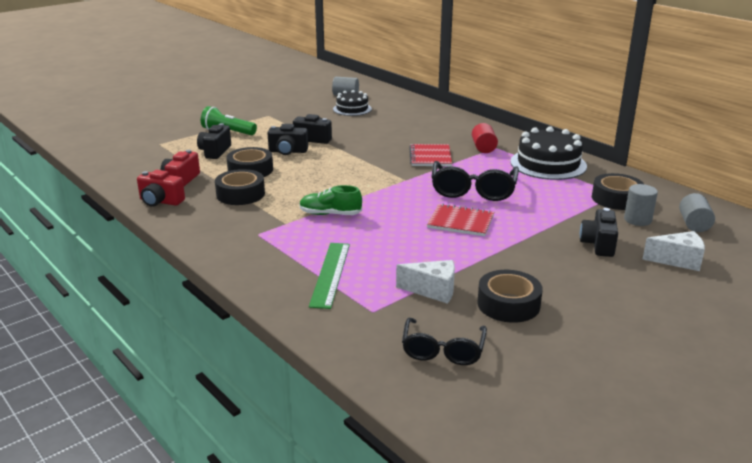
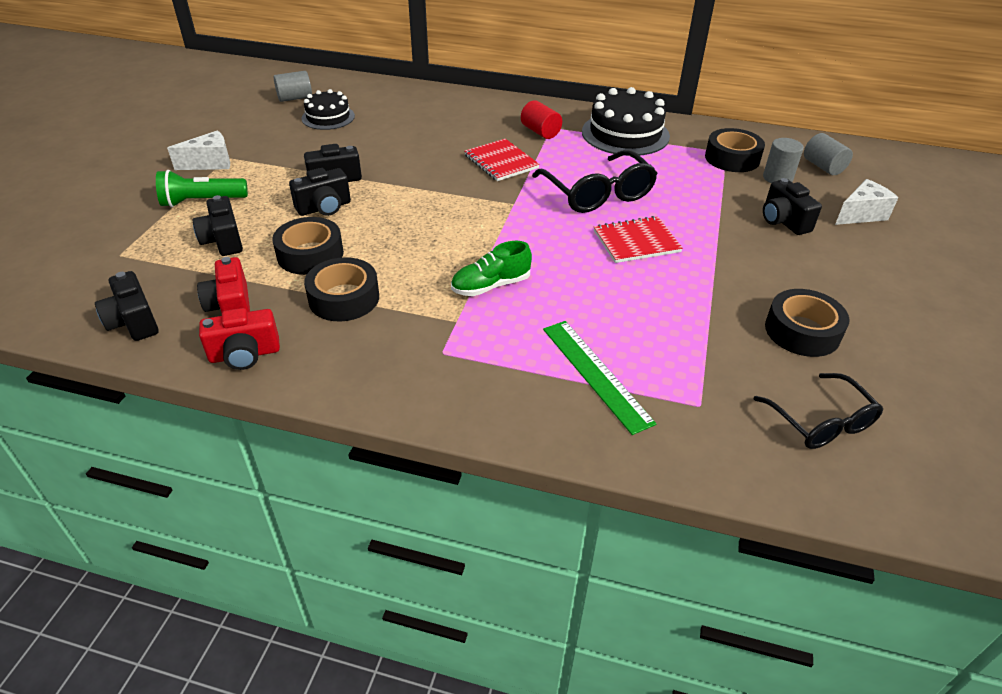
camera: 35 degrees left, 15 degrees up
(130, 173) = (134, 322): none -> black camera
(433, 291) = (720, 347): white cheese -> white cheese (210, 163)

